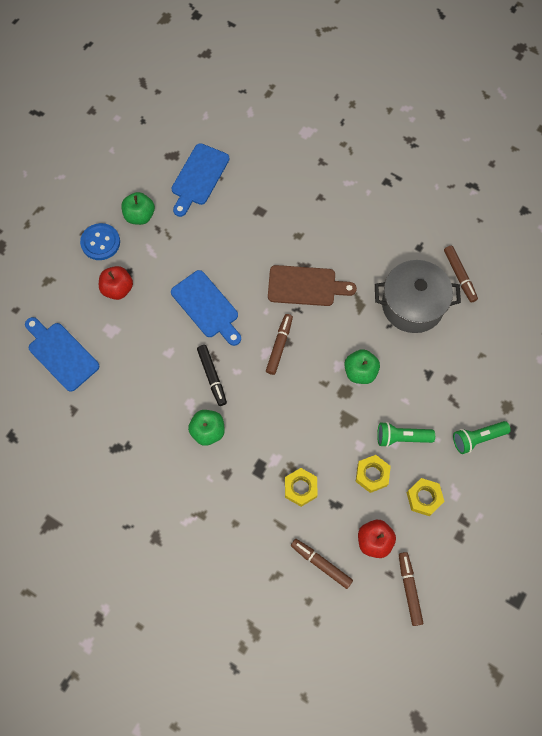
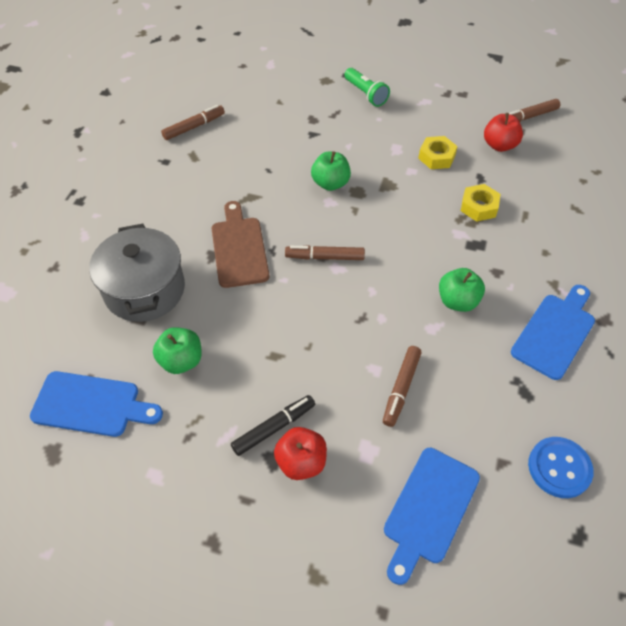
camera: 105 degrees left, 15 degrees down
(100, 242) = (228, 513): blue button -> blue button (559, 468)
(139, 216) = (170, 468): green apple -> green apple (181, 361)
(207, 307) = (296, 342): blue cutting board -> blue cutting board (555, 332)
(212, 377) = (389, 313): black marker -> black marker (274, 428)
(321, 564) = (543, 178): brown marker -> brown marker (401, 388)
(401, 437) = (388, 142): green flashlight -> none
(412, 305) = (238, 156): grey pot -> grey pot (144, 290)
(424, 498) = (440, 119): yellow nut -> none

